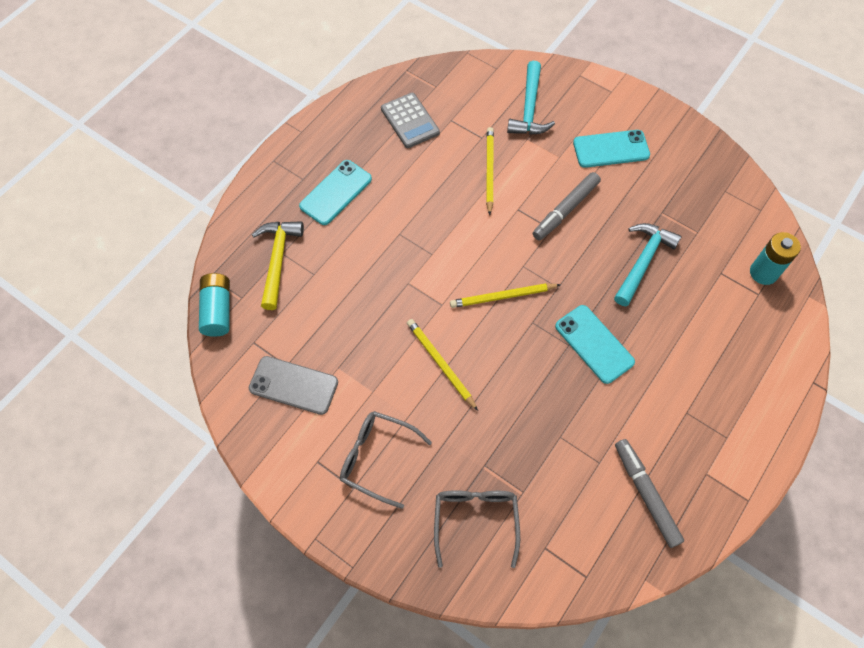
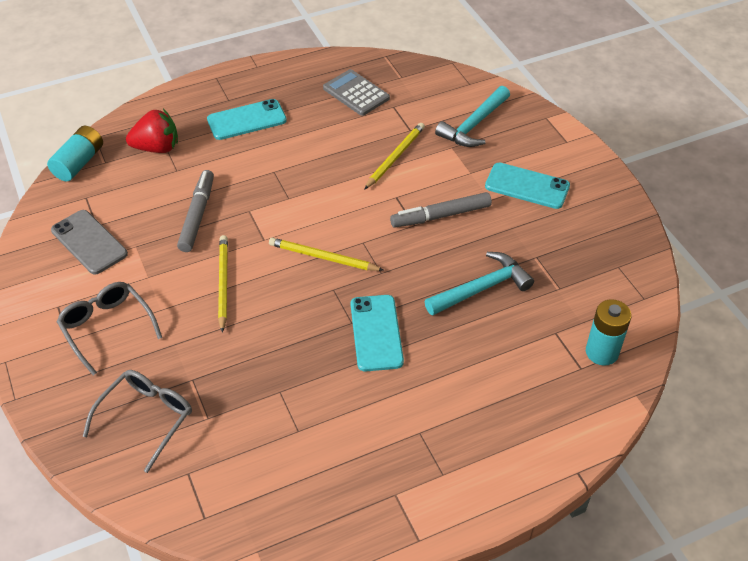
camera: 30 degrees right, 15 degrees down
(277, 260) = (157, 148): yellow hammer -> red strawberry
(410, 121) = (356, 93): grey calculator -> grey calculator turned 135 degrees clockwise
(645, 494) = (319, 480): grey marker -> grey marker (197, 215)

